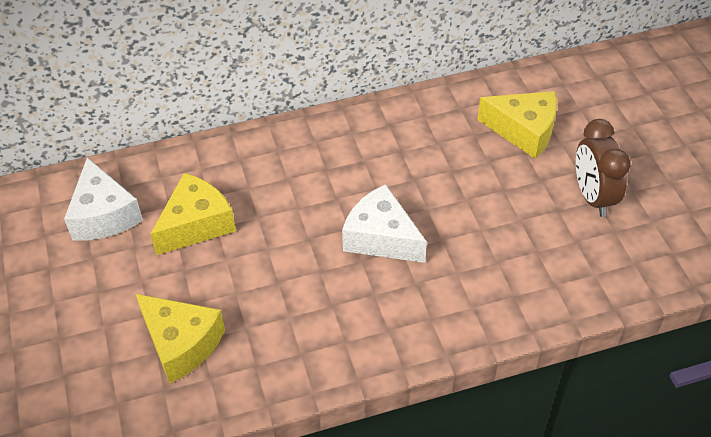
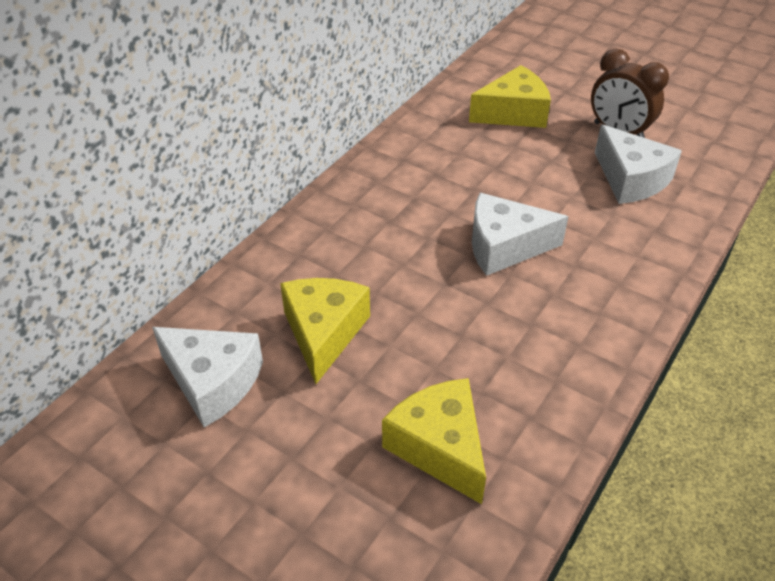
camera: 40 degrees left, 5 degrees down
(181, 344) = (439, 447): yellow cheese -> yellow cheese turned 120 degrees counterclockwise
(548, 243) = (631, 179): none -> white cheese

